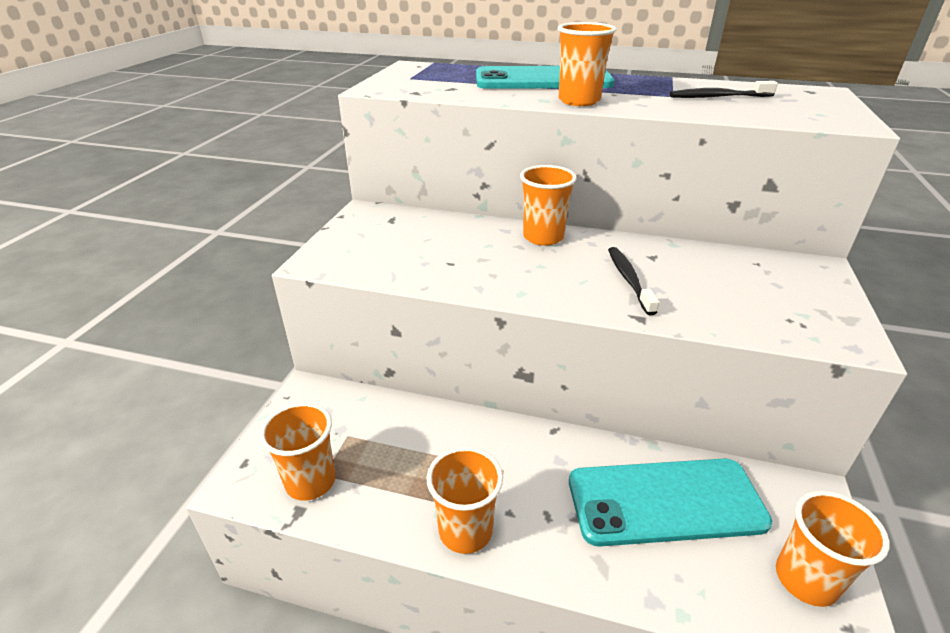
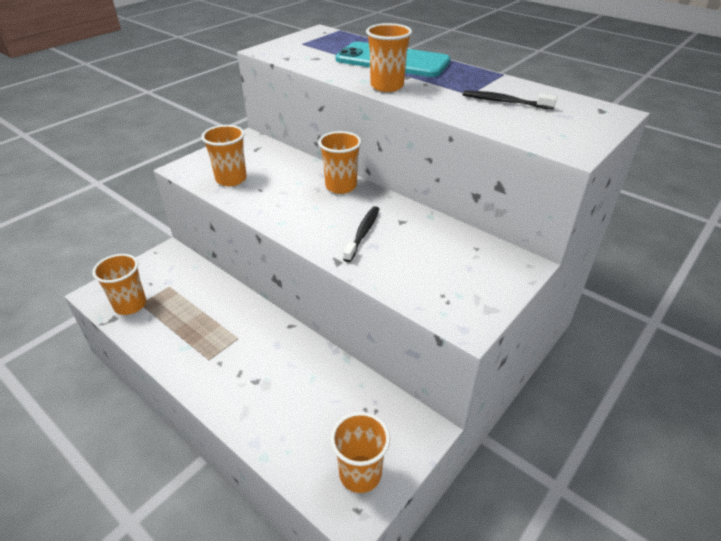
camera: 25 degrees right, 5 degrees up
(465, 531) = (187, 363): orange cup -> orange cup (231, 179)
(665, 501) = (318, 394): turquoise phone -> none

